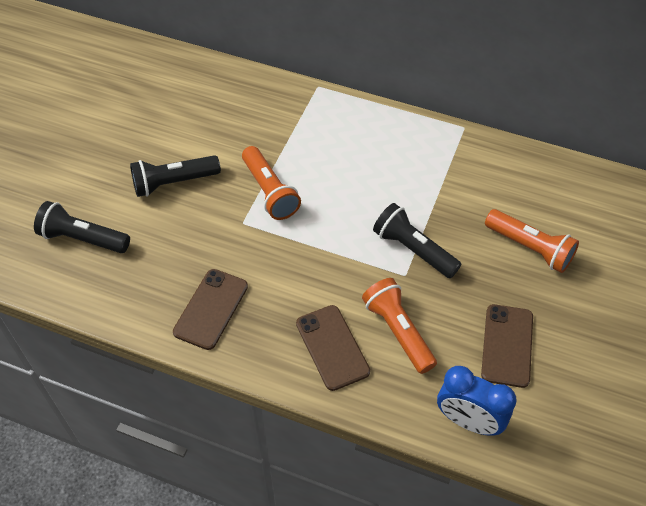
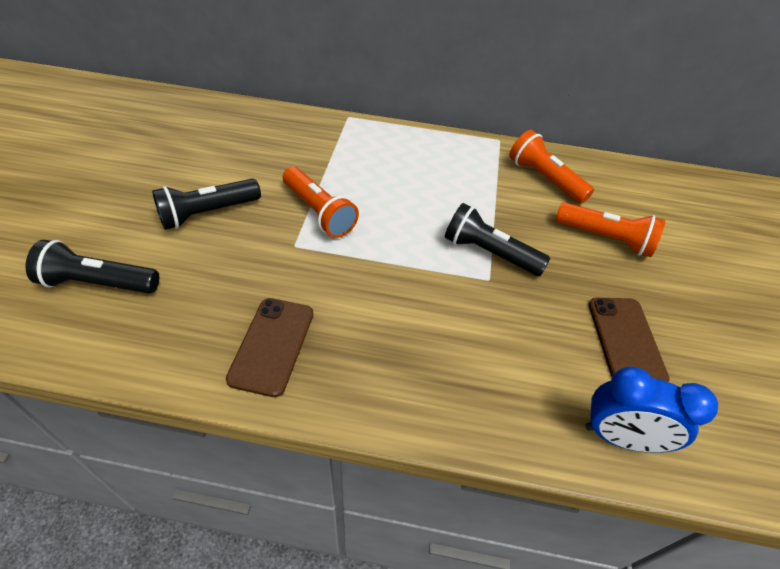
camera: 15 degrees left, 5 degrees down
(332, 347) = (431, 371): brown phone -> none
(398, 331) = (502, 341): orange flashlight -> orange flashlight (545, 178)

